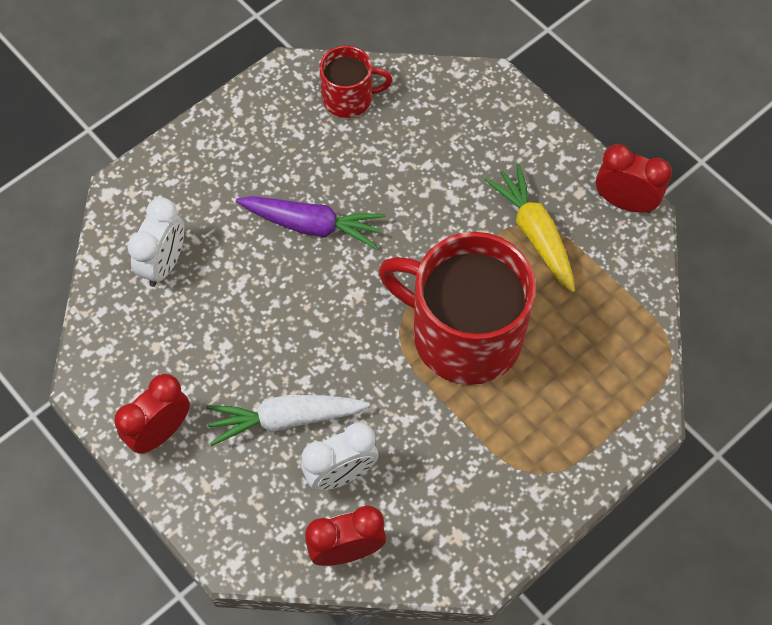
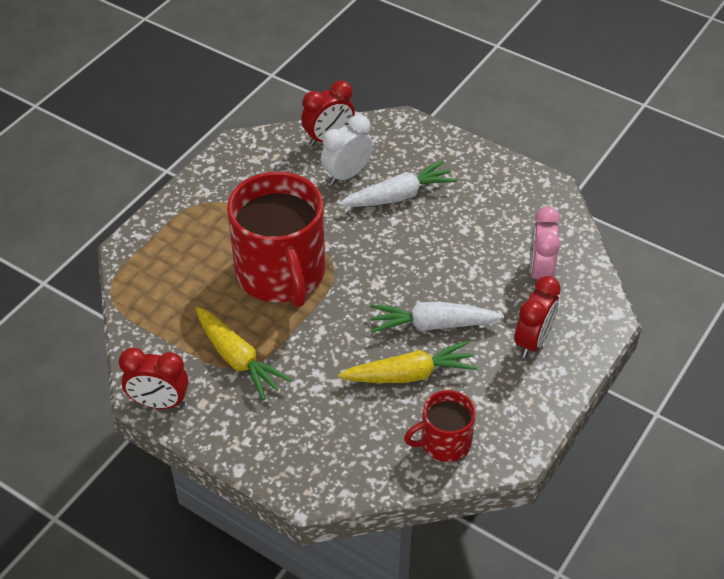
camera: 165 degrees right, 15 degrees down
(160, 432) = (484, 172): red clock -> red clock (533, 341)
(164, 264) = (540, 272): white clock -> pink clock
(312, 225) = (433, 325): purple carrot -> white carrot
(358, 174) = (409, 374): none -> yellow carrot
(464, 334) = (281, 273): red mug -> red mug turned 60 degrees clockwise

